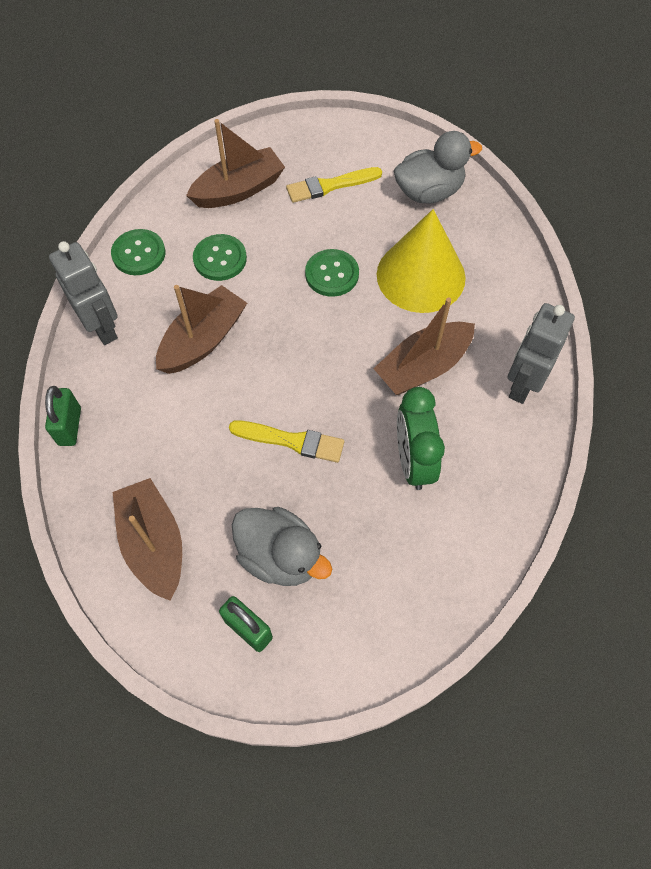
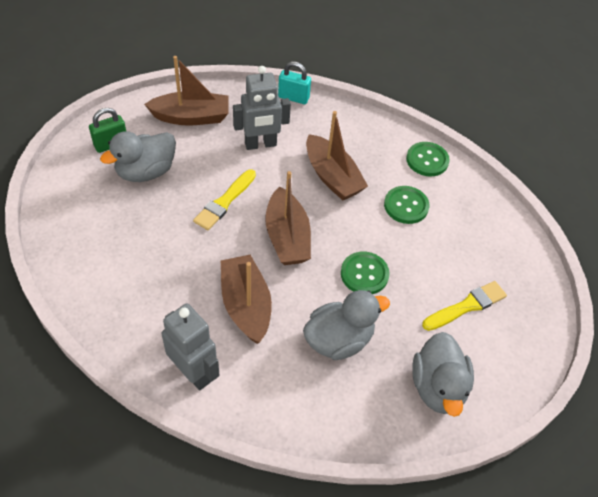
camera: 105 degrees right, 10 degrees down
(70, 426) = (293, 97): green padlock -> turquoise padlock
(103, 327) = (365, 127): grey robot -> grey robot (260, 144)
(239, 190) = (478, 238): brown boat -> brown boat (287, 237)
(330, 186) = (466, 306): yellow brush -> yellow brush turned 60 degrees clockwise
(413, 461) = (169, 267): green clock -> none
(420, 276) = (339, 340): yellow cone -> grey duck

